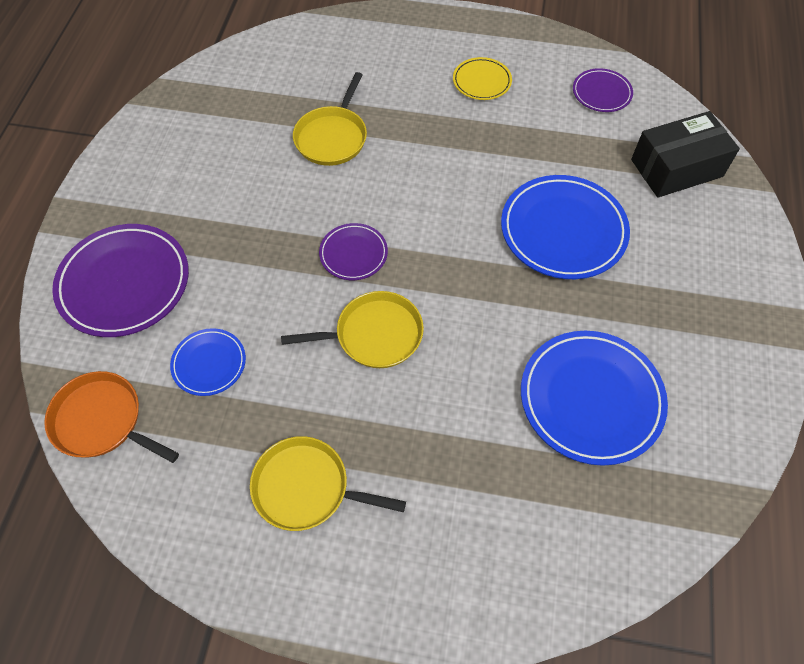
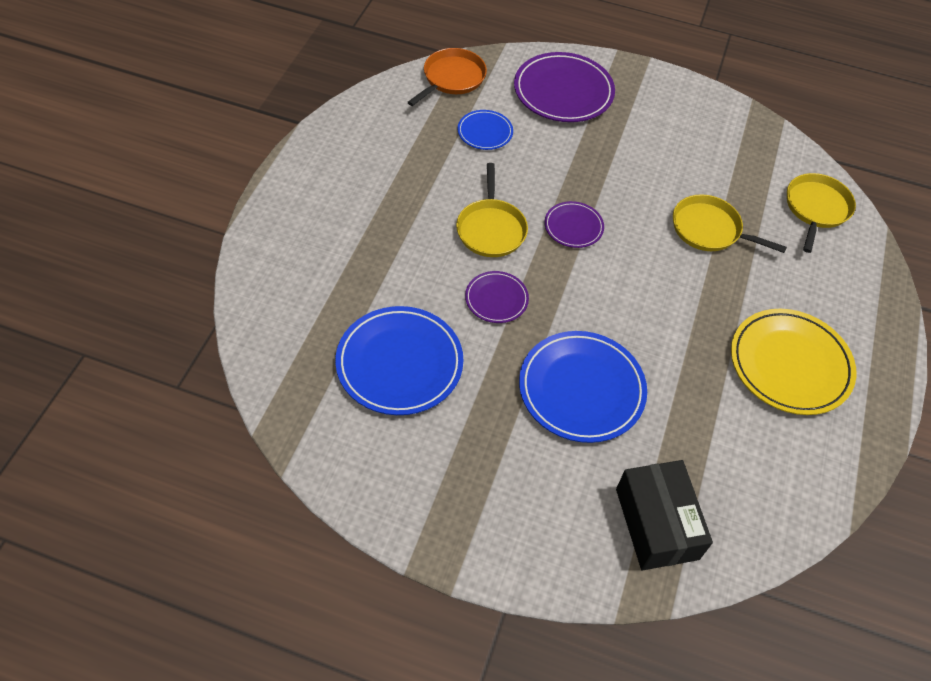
camera: 95 degrees right, 5 degrees down
(306, 488) = (374, 174): yellow pan -> yellow pan (816, 208)
(482, 81) = (790, 364): yellow plate -> yellow plate, size x1.88
(601, 93) = (775, 480): purple plate -> purple plate (496, 299)

